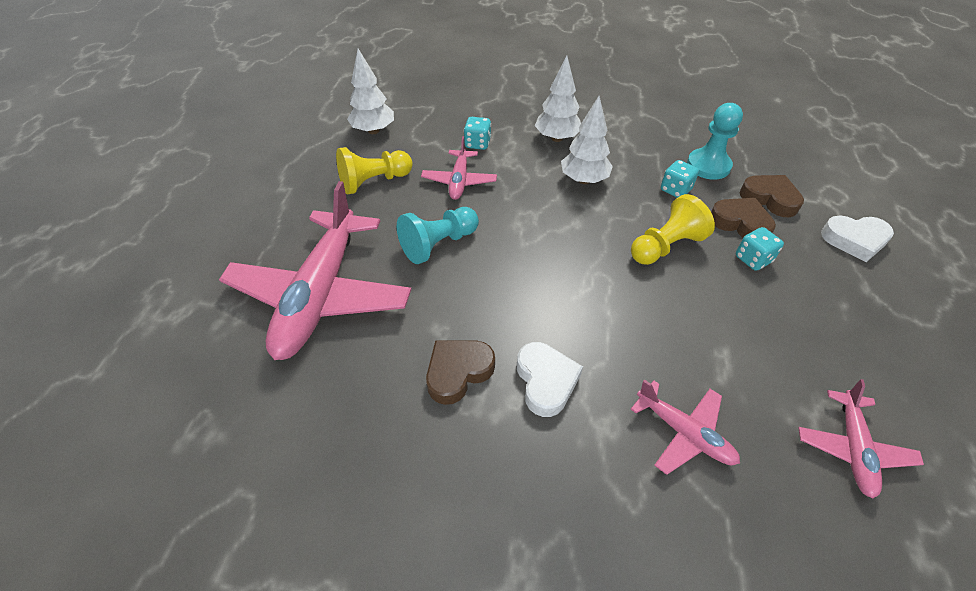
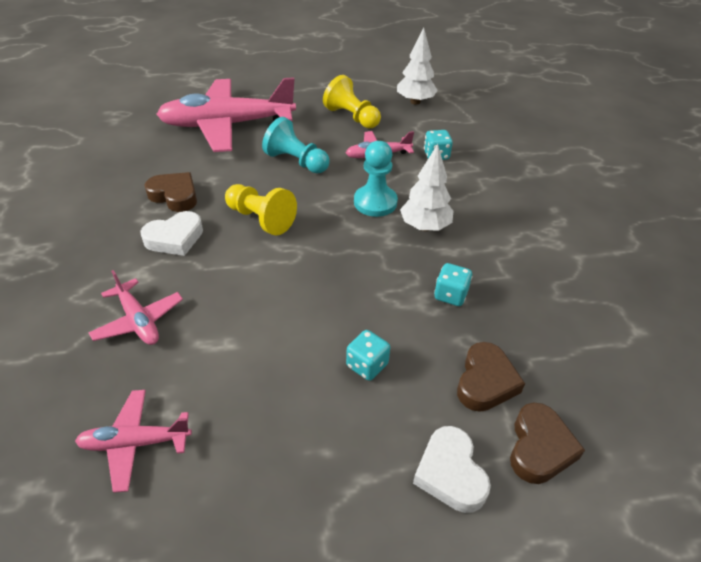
camera: 70 degrees right, 5 degrees down
(557, 138) = (480, 200): white tree -> none
(665, 246) = (355, 293): yellow pawn -> yellow pawn (261, 219)
(684, 433) = (138, 320): pink plane -> pink plane turned 60 degrees counterclockwise
(708, 166) = (514, 321): turquoise pawn -> turquoise pawn (375, 202)
(740, 223) = (423, 353): brown heart -> brown heart (539, 448)

